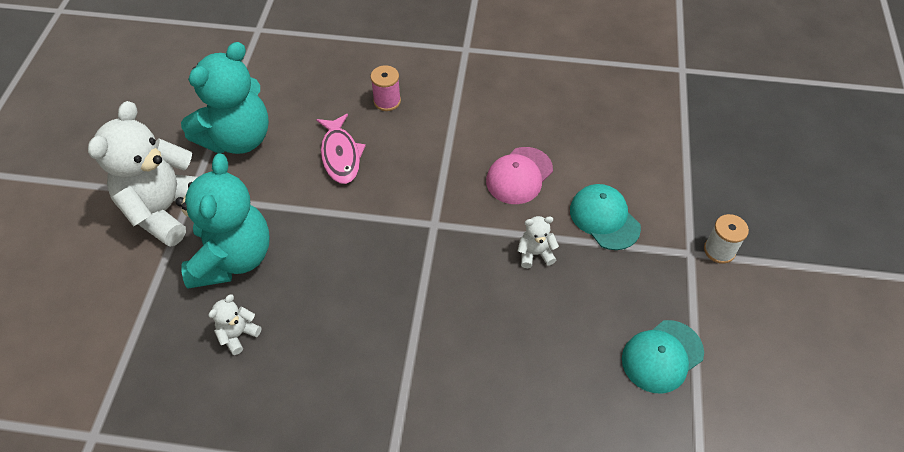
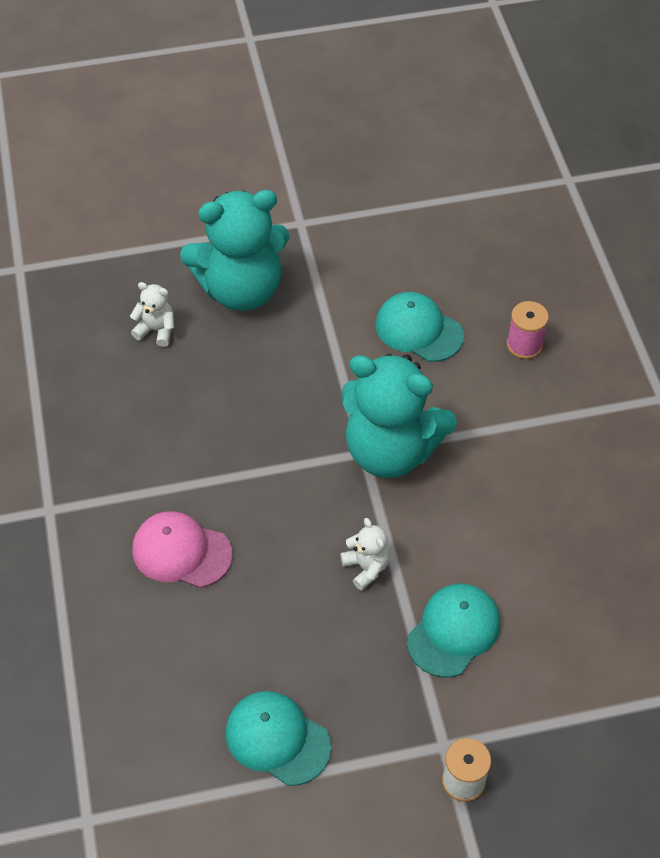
camera: 70 degrees right, 0 degrees up
(165, 209) = (275, 211): white teddy bear -> none
(238, 138) = (395, 229): turquoise teddy bear -> turquoise teddy bear (390, 450)
(340, 155) = (418, 330): pink fish -> turquoise cap
(519, 175) = (476, 519): pink cap -> pink cap (181, 552)

